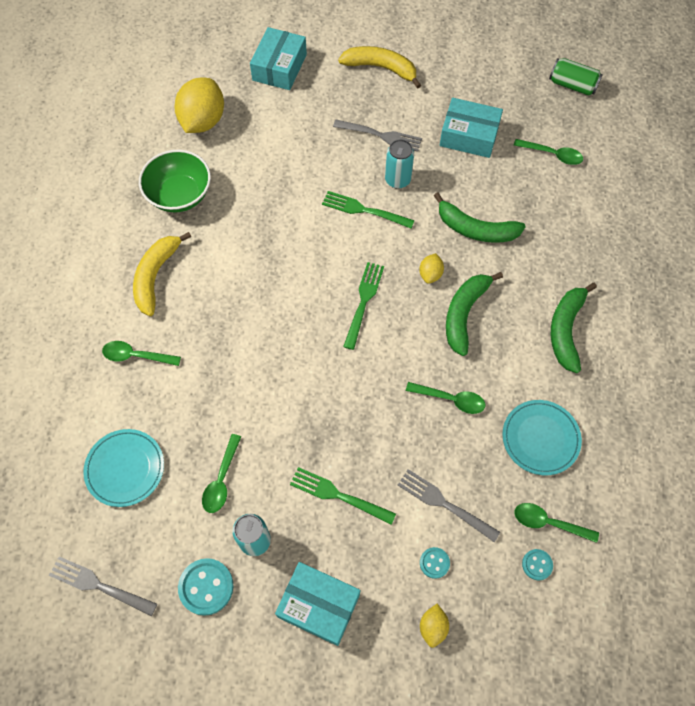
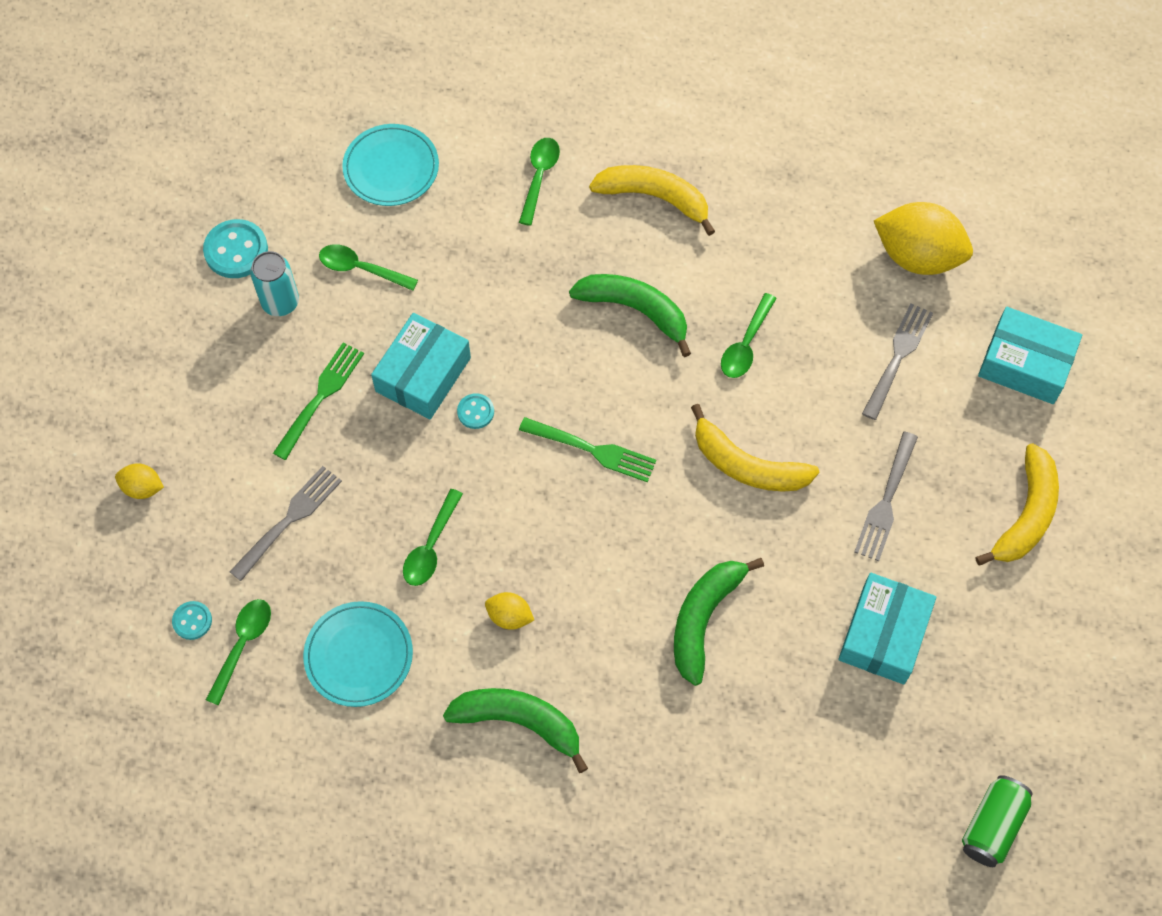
camera: 95 degrees right, 0 degrees up
(100, 585) = (258, 146): grey fork -> grey fork (897, 358)
(180, 195) = (785, 226): green bowl -> none
(319, 605) = (192, 366): turquoise box -> turquoise box (423, 374)
(365, 210) = (746, 465): green fork -> yellow banana
(397, 180) = (800, 517): turquoise can -> none
(430, 274) = (630, 544): yellow lemon -> yellow lemon (509, 616)
(434, 563) = (217, 499): turquoise button -> turquoise button (475, 412)
(464, 314) = (560, 582): green banana -> green banana (635, 310)
(552, 154) = (842, 762): green spoon -> green spoon (746, 344)

